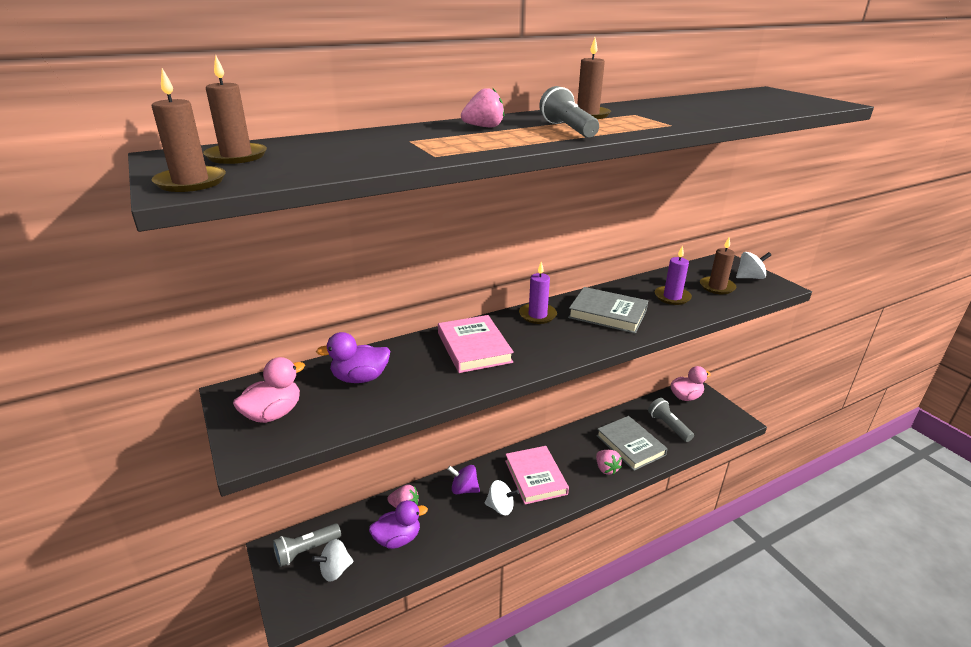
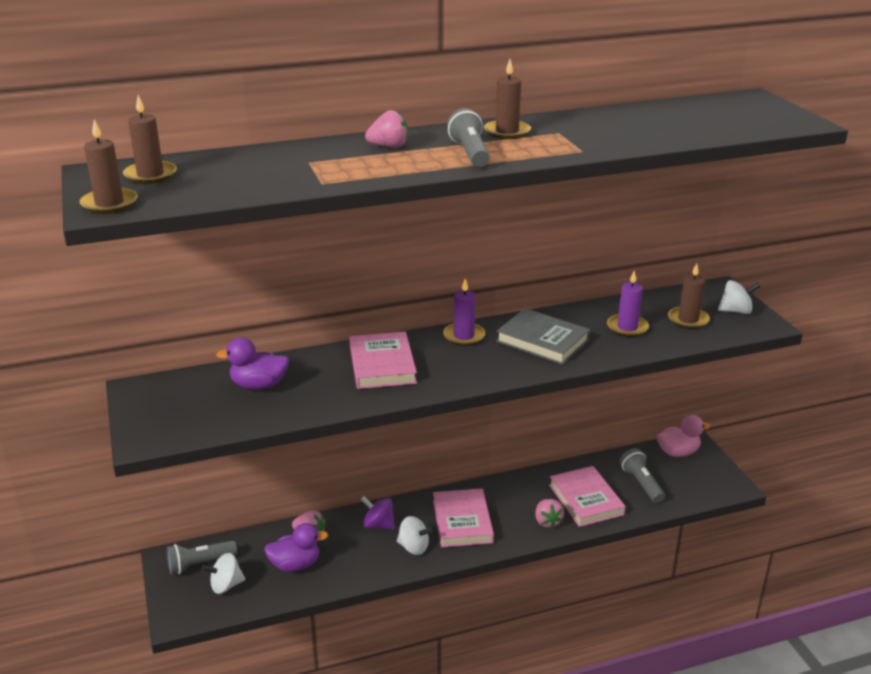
camera: 10 degrees right, 0 degrees up
(273, 414) = (170, 410): pink duck -> none
(630, 445) = (586, 500): grey book -> pink book

